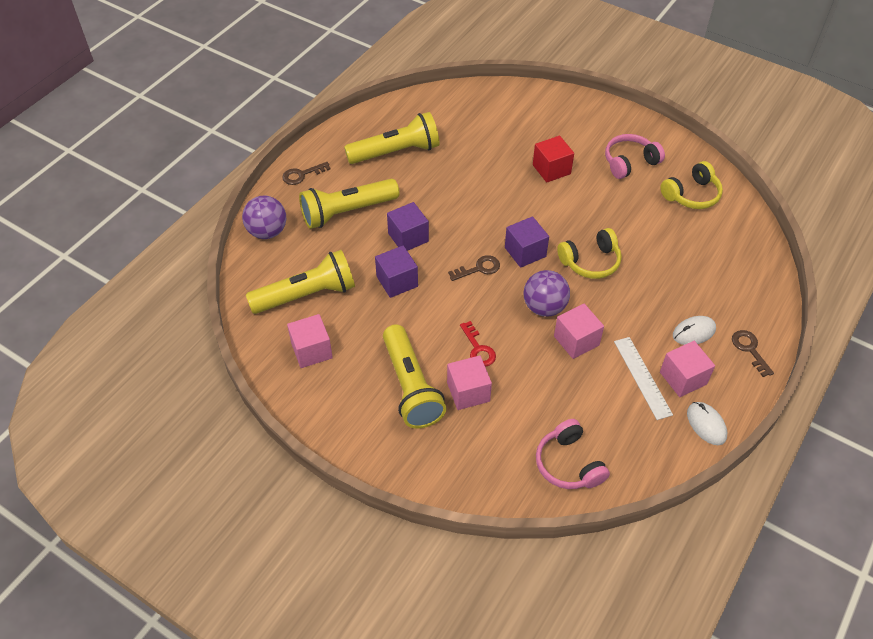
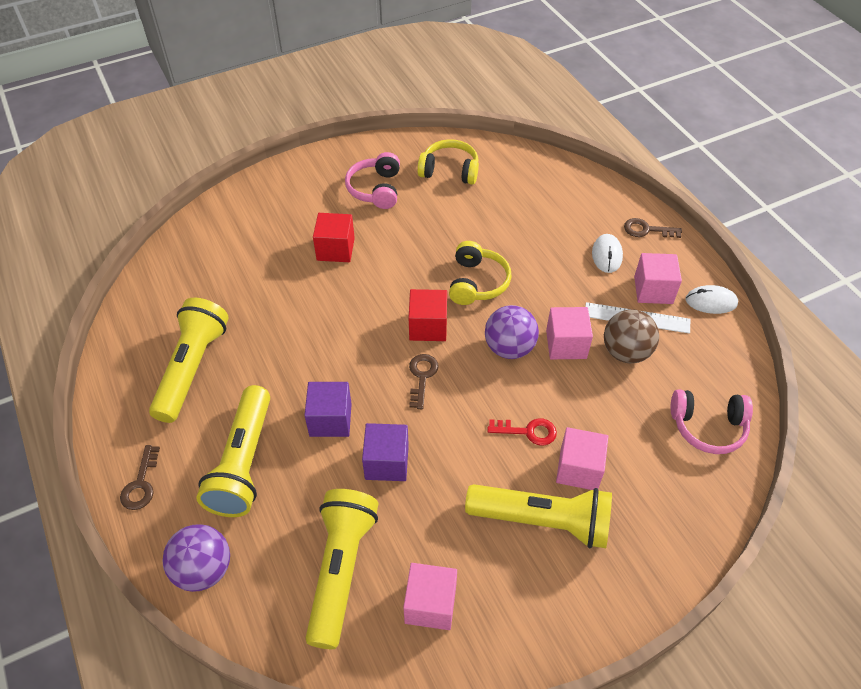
camera: 60 degrees left, 0 degrees up
(525, 252) = (428, 326): purple cube -> red cube
(600, 382) = (626, 352): none -> brown ball
(691, 195) = (449, 170): yellow headphones -> yellow headphones turned 75 degrees counterclockwise

